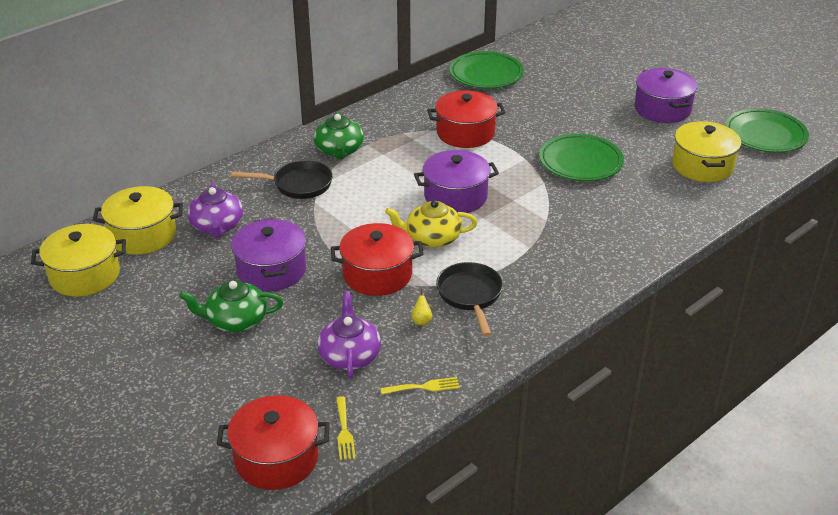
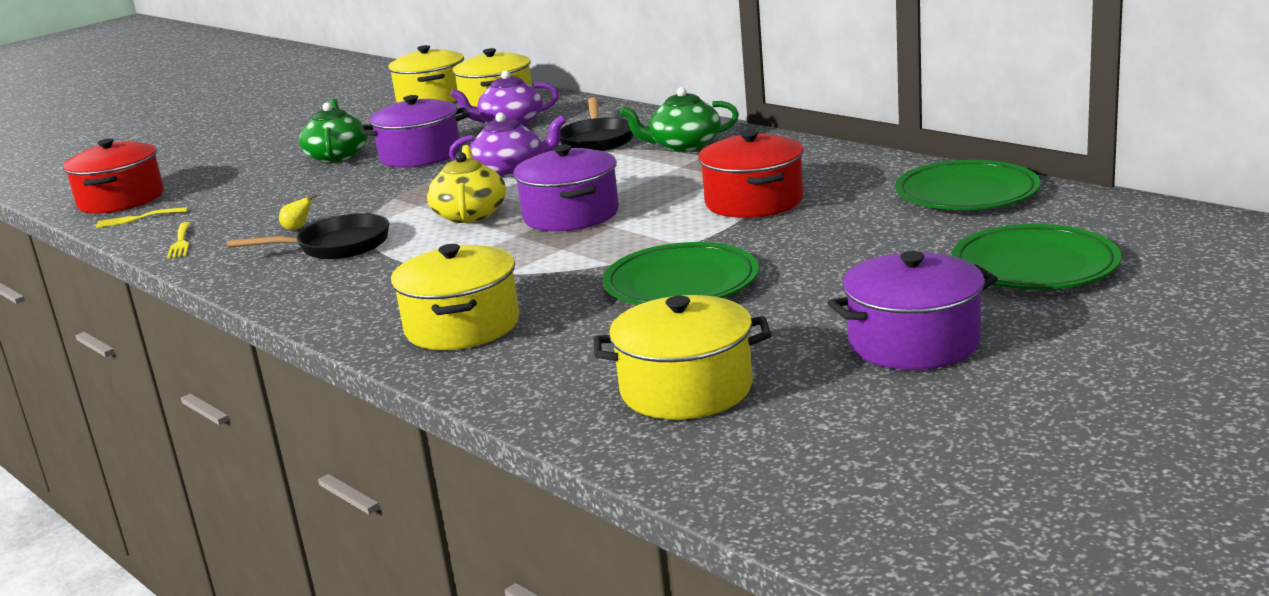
camera: 90 degrees right, 15 degrees down
(349, 355) = (254, 205): purple teapot -> purple teapot (510, 170)
(377, 274) = (398, 198): red pot -> none
(620, 233) = (462, 326): none -> yellow pot
(765, 135) = (844, 462): green plate -> green plate (1034, 266)

